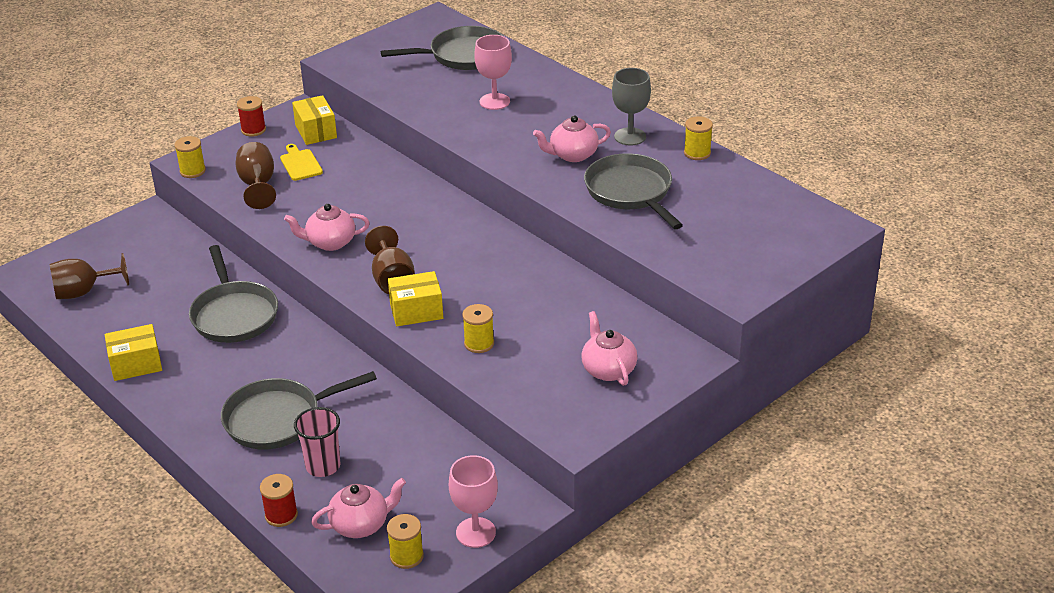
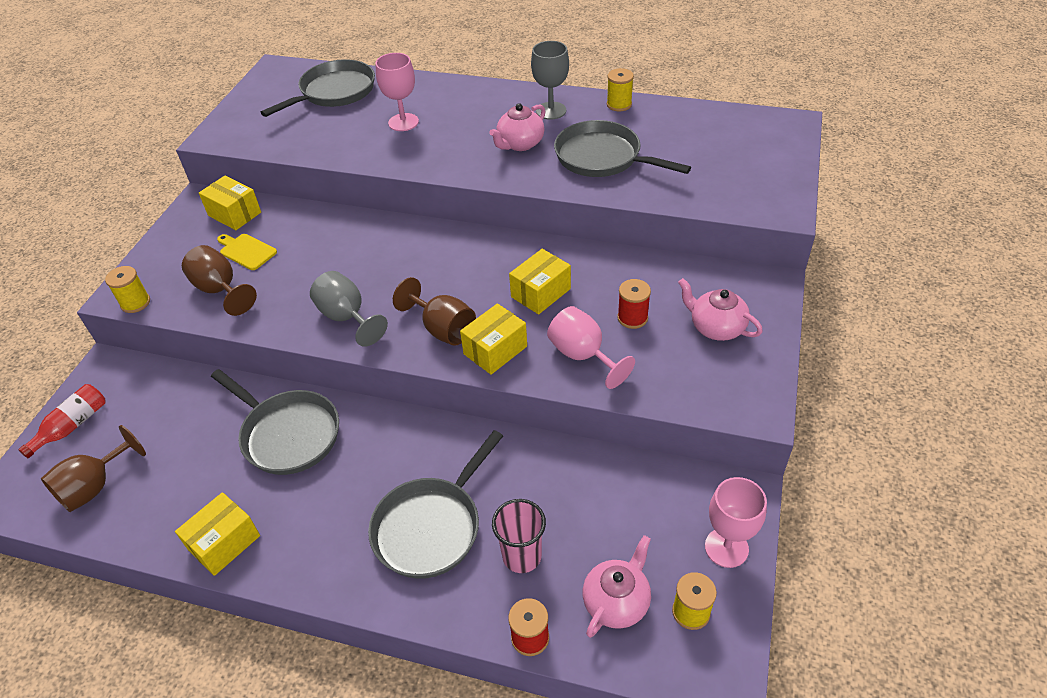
camera: 30 degrees left, 10 degrees up
(98, 246) = (72, 426): none -> red bottle
(253, 130) = (167, 236): red spool -> red spool (632, 318)
(330, 242) = (347, 317): pink teapot -> grey goblet
(479, 343) = (583, 356): yellow spool -> pink goblet
(493, 285) = (540, 293): none -> yellow box

